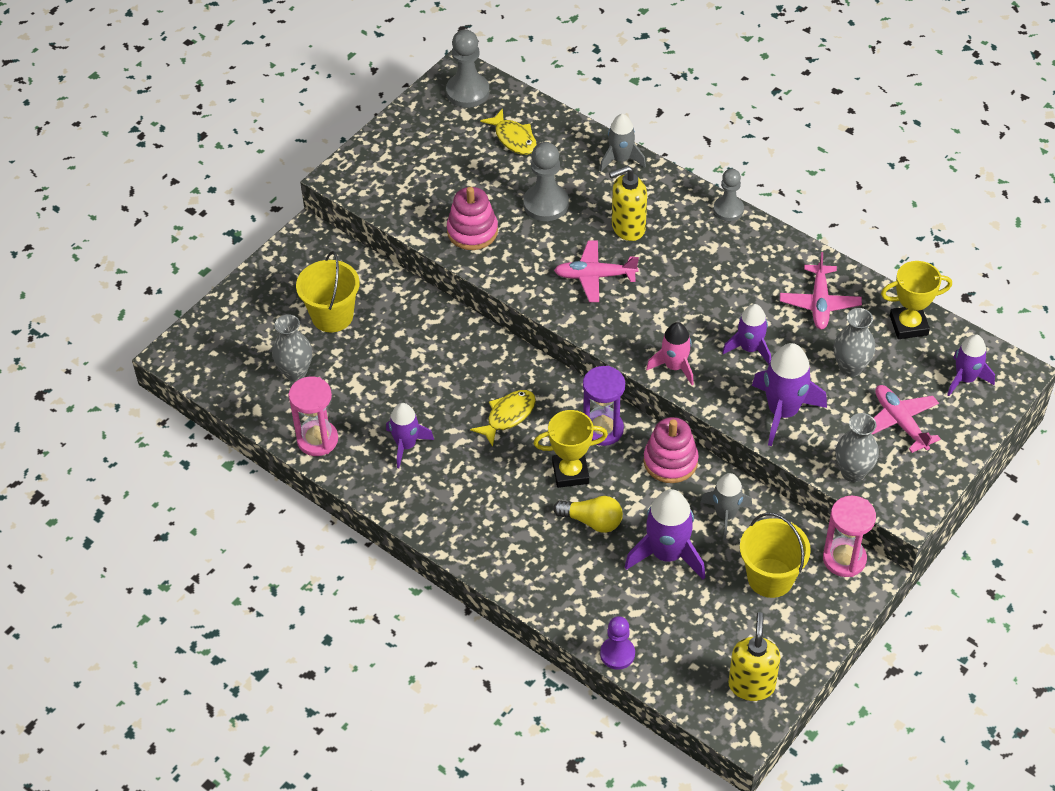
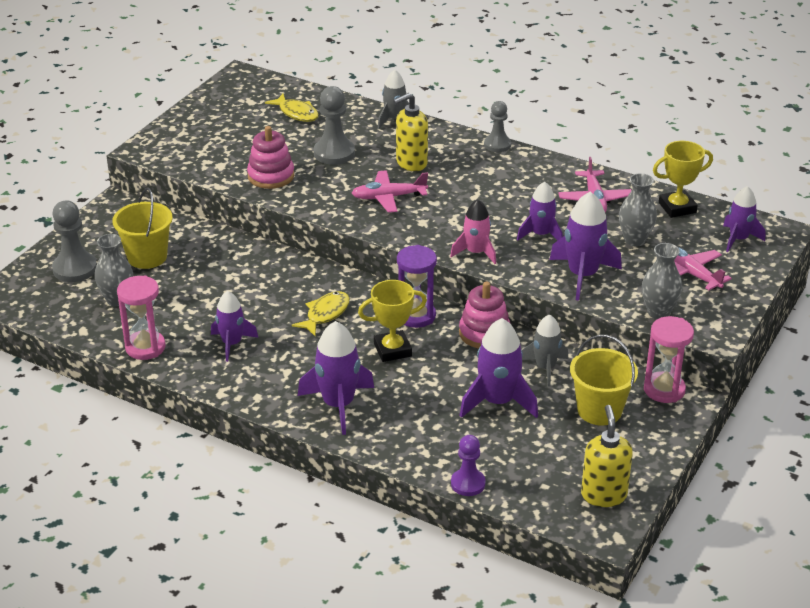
camera: 10 degrees left, 15 degrees down
(467, 92) = (250, 87): grey pawn -> grey pawn (75, 269)
(503, 538) = (338, 405): none -> purple rocket
(592, 521) = (421, 384): yellow light bulb -> none

